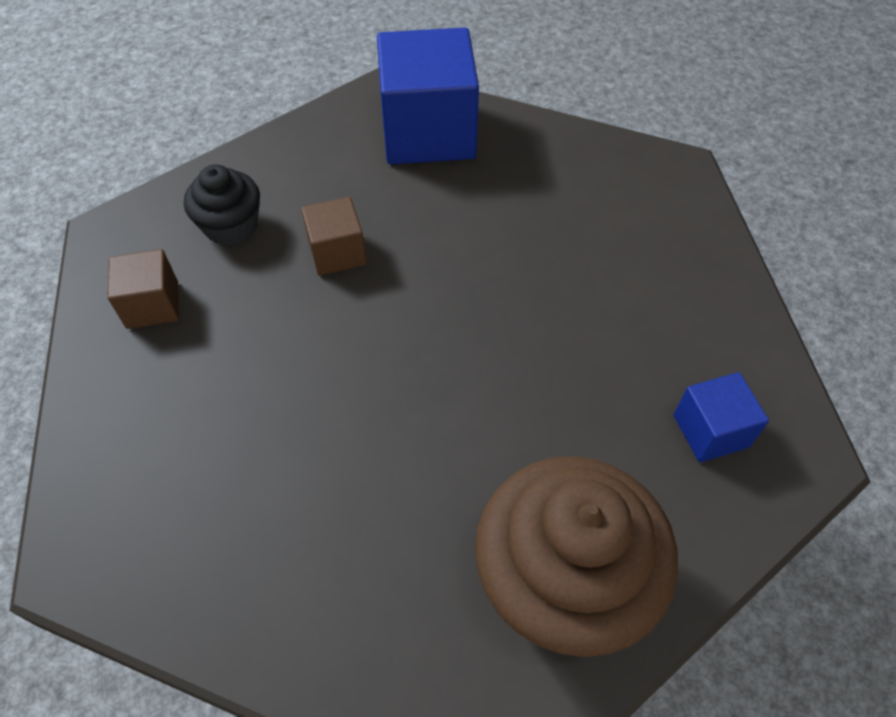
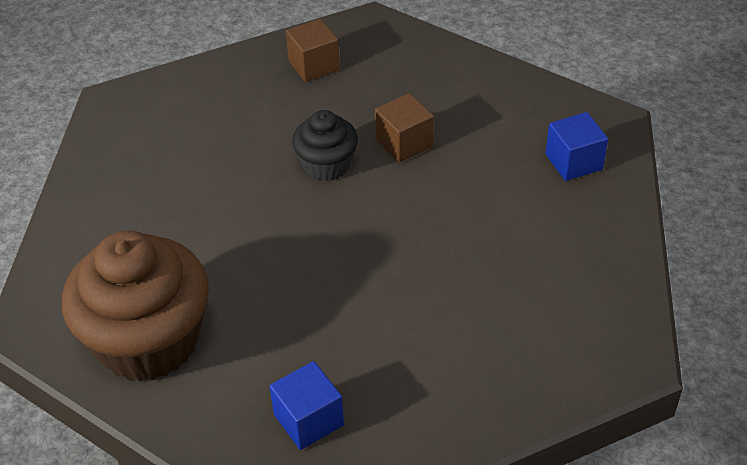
camera: 75 degrees right, 10 degrees down
(231, 226) = (404, 79): black cupcake -> black cupcake (326, 165)
(428, 132) = (573, 162): blue cube -> blue cube, size x0.50

